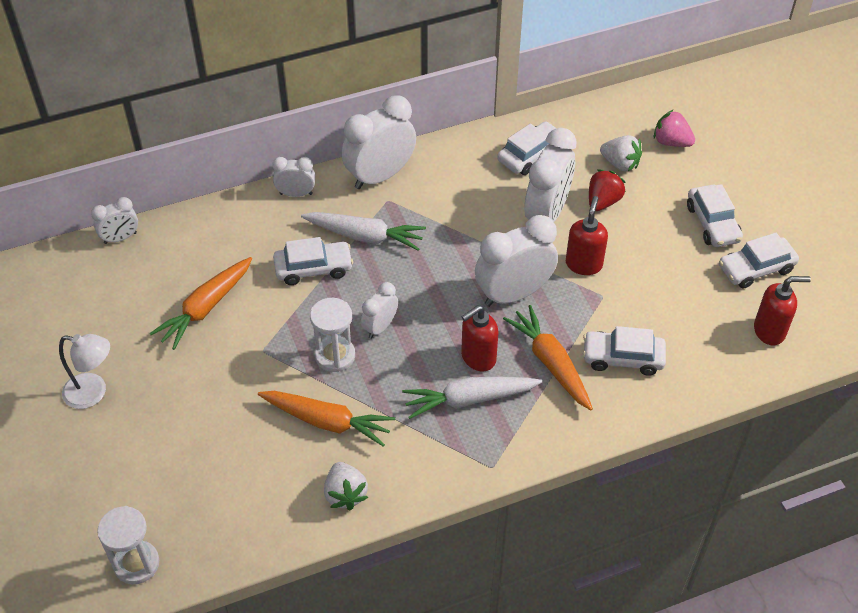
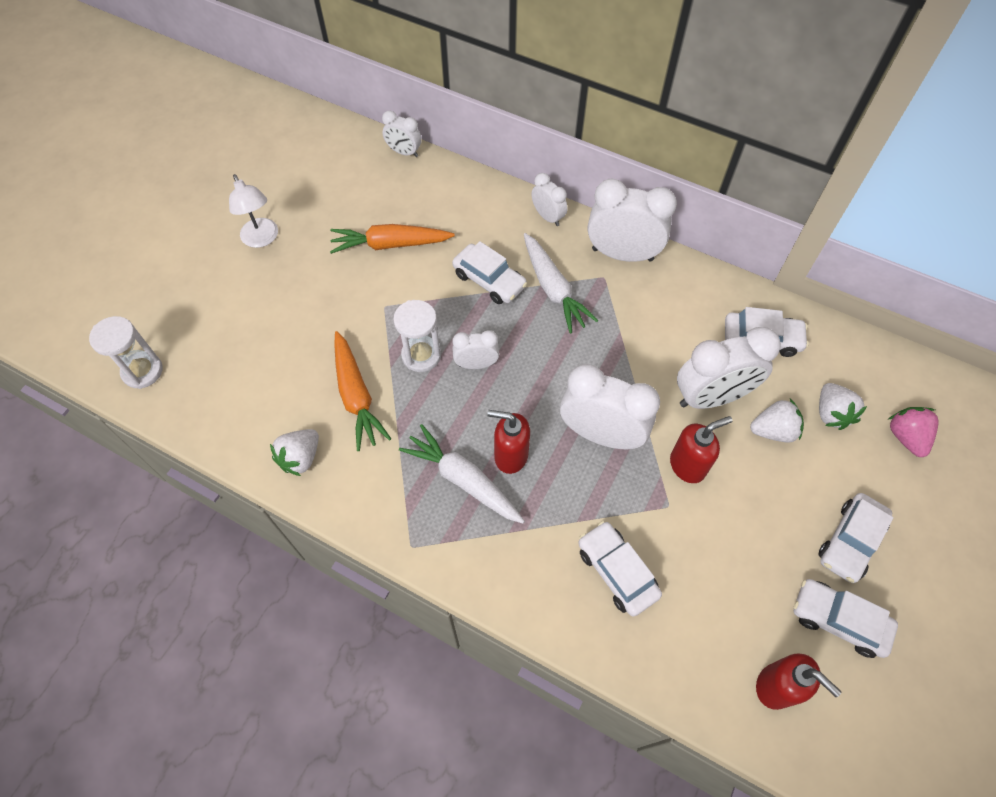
camera: 50 degrees right, 10 degrees up
(550, 363) = (556, 515): orange carrot -> none
(603, 201) = (773, 431): red strawberry -> white strawberry

